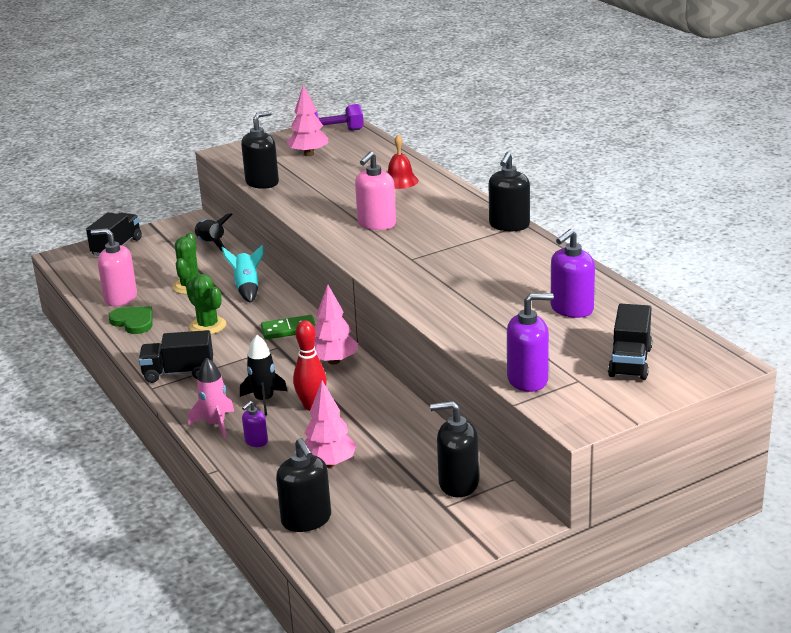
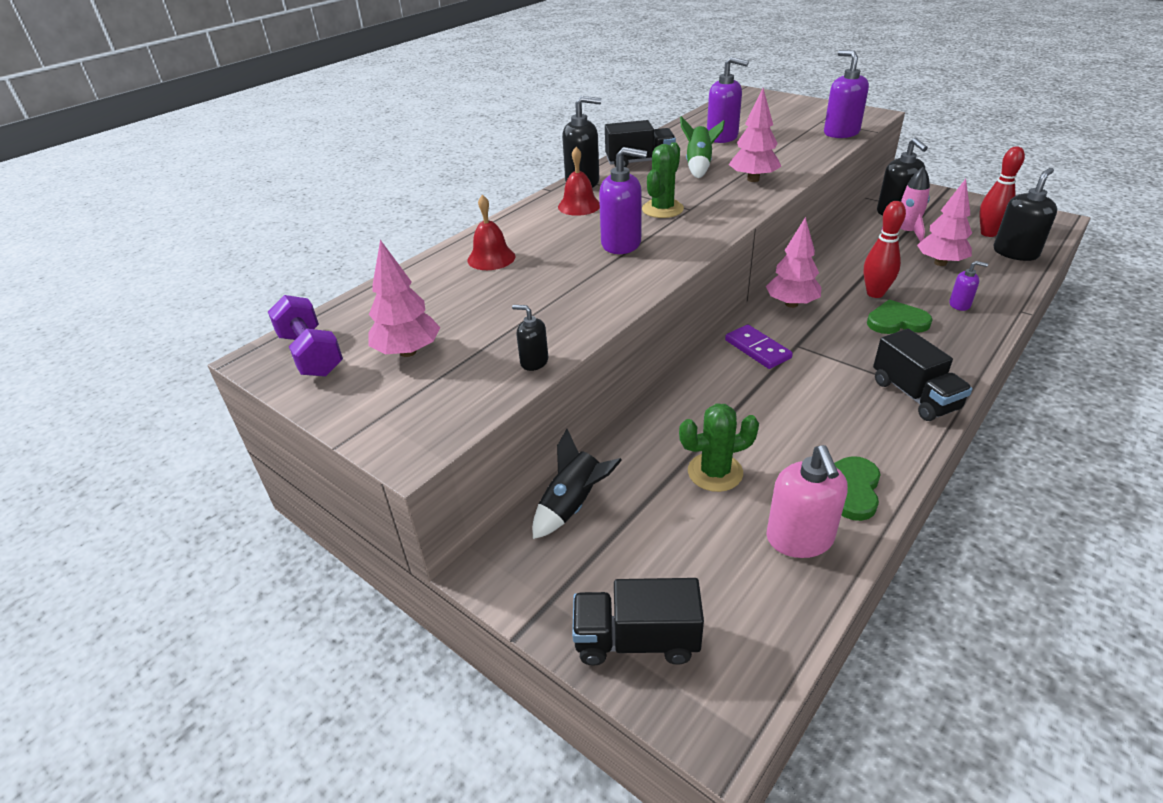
camera: 110 degrees left, 10 degrees up
(208, 326) = (800, 413): green cactus -> green cactus (662, 209)
(215, 424) = (965, 335): pink rocket -> pink rocket (906, 232)
(247, 288) = (685, 415): turquoise rocket -> none
(262, 182) = (534, 362): black soap dispenser -> black soap dispenser, size x0.54
(264, 400) = (896, 321): black rocket -> green heart
(288, 329) = (757, 349): green domino -> purple domino
(358, 524) = (988, 233): none -> red bowling pin
(376, 224) = (621, 244): pink soap dispenser -> purple soap dispenser
(445, 298) = (753, 179): none -> pink tree
(460, 218) = (579, 206): none -> red bell
(502, 281) = (699, 165): none -> green rocket
(630, 362) = (778, 113): black truck -> black truck (639, 162)

